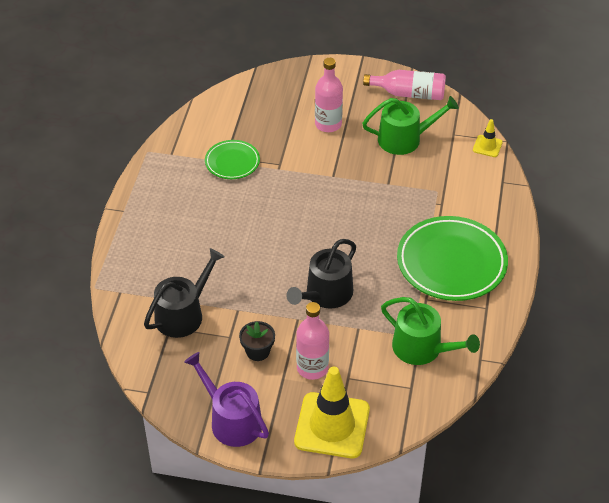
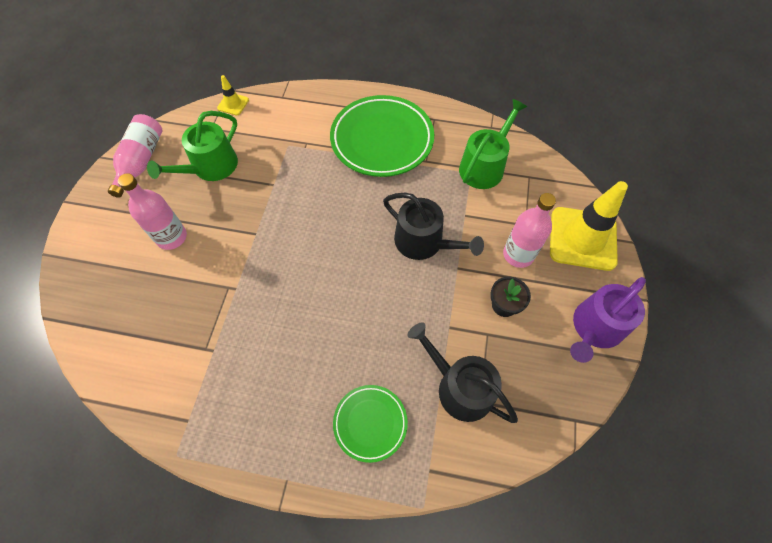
camera: 90 degrees left, 15 degrees up
(232, 162) = (216, 341): green plate -> green plate (370, 423)
(405, 139) = (210, 167): green watering can -> green watering can turned 135 degrees counterclockwise

